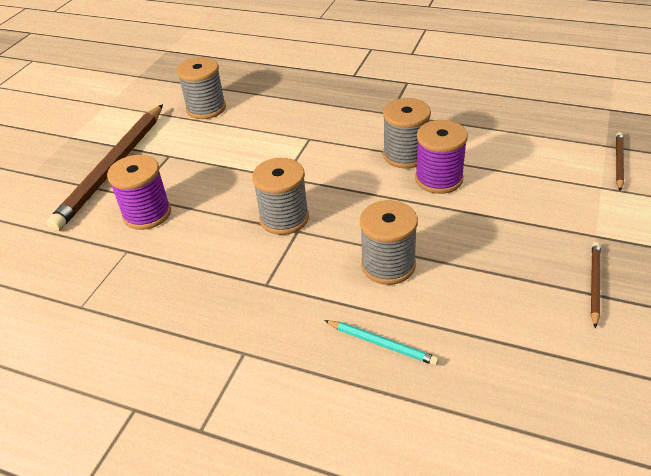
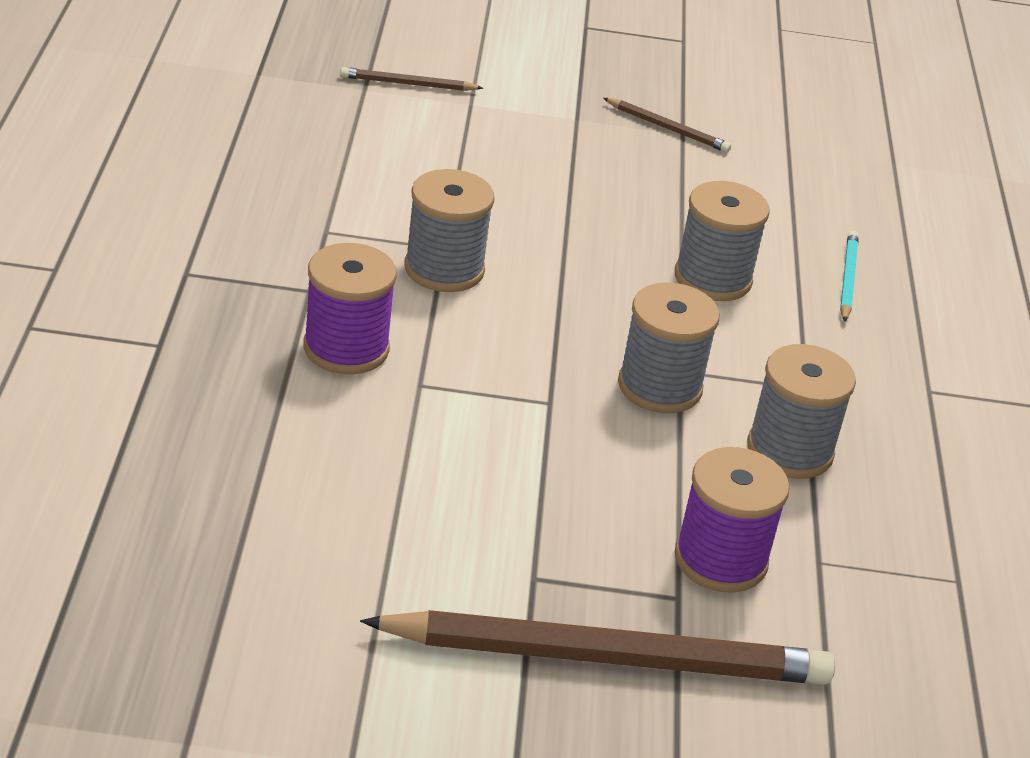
camera: 115 degrees left, 5 degrees down
(206, 108) = (338, 557): grey spool -> grey spool (789, 451)
(438, 179) = (500, 236): purple spool -> purple spool (346, 348)
(594, 284) = (667, 128): brown pencil -> brown pencil turned 150 degrees counterclockwise

